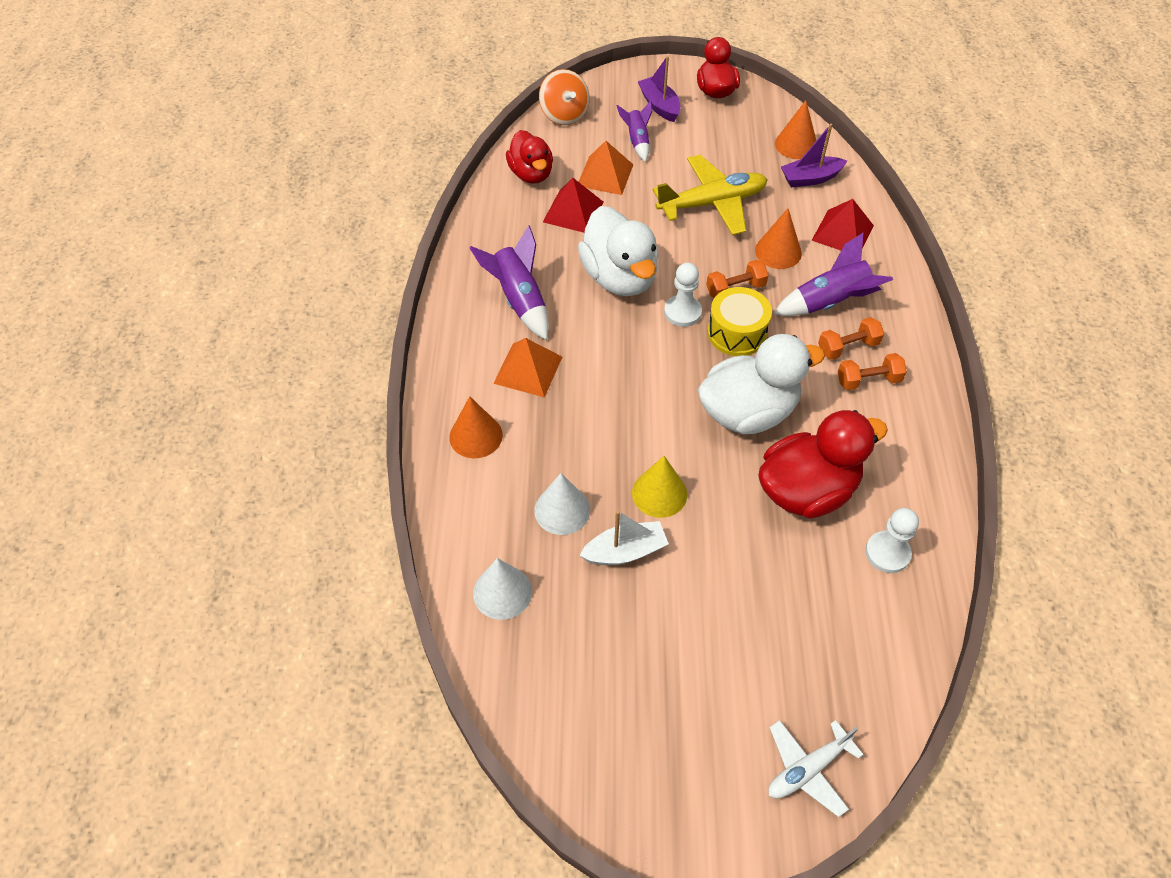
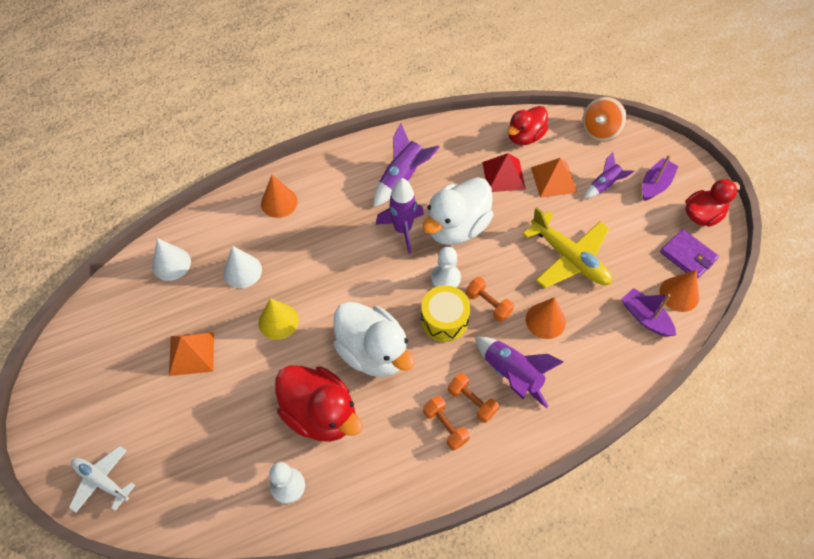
camera: 65 degrees right, 5 degrees up
(528, 370) = (345, 208): orange pyramid -> orange pyramid (191, 353)
(594, 326) = (402, 230): none -> purple rocket
(625, 551) = (225, 318): white boat -> none
(756, 120) = (687, 256): none -> purple wallet
(842, 233) = (596, 361): red pyramid -> none

